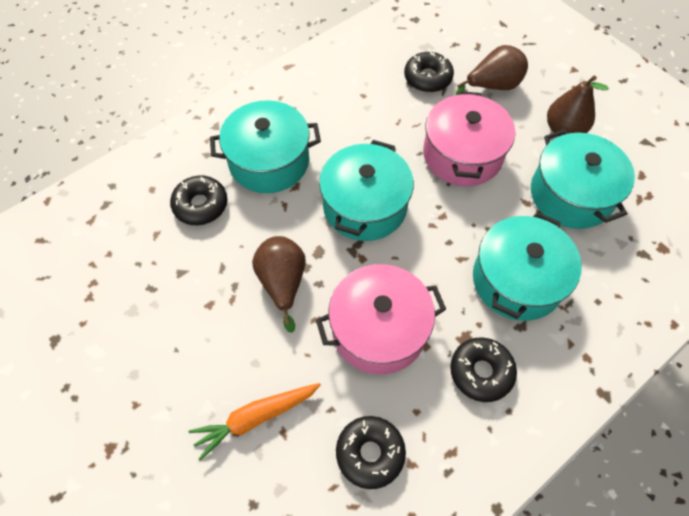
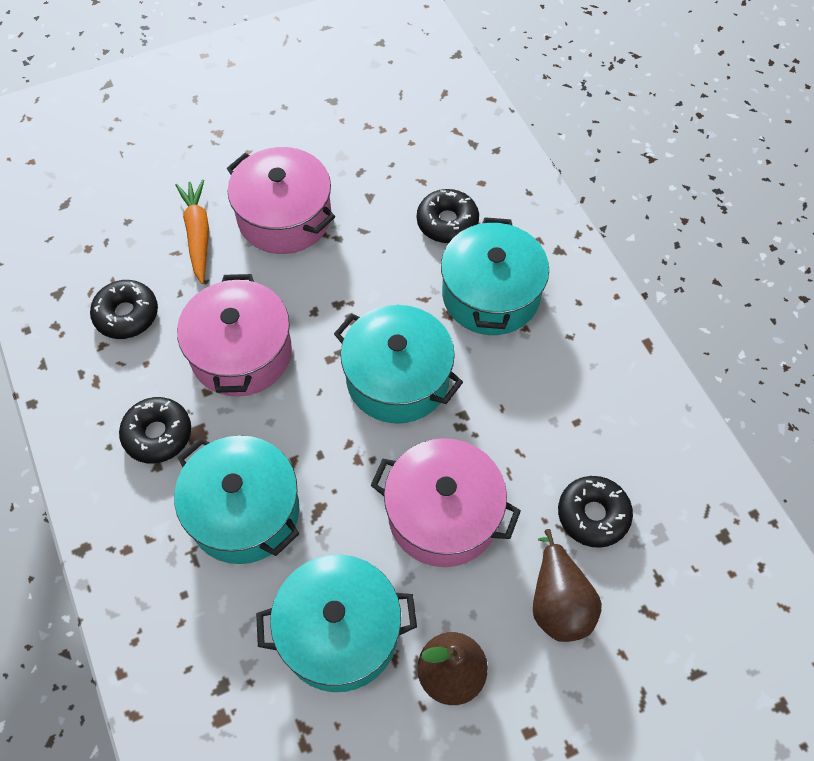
camera: 105 degrees right, 0 degrees up
(218, 340) = (284, 217): none -> pink pot
(282, 283) = (326, 279): brown pear -> none

